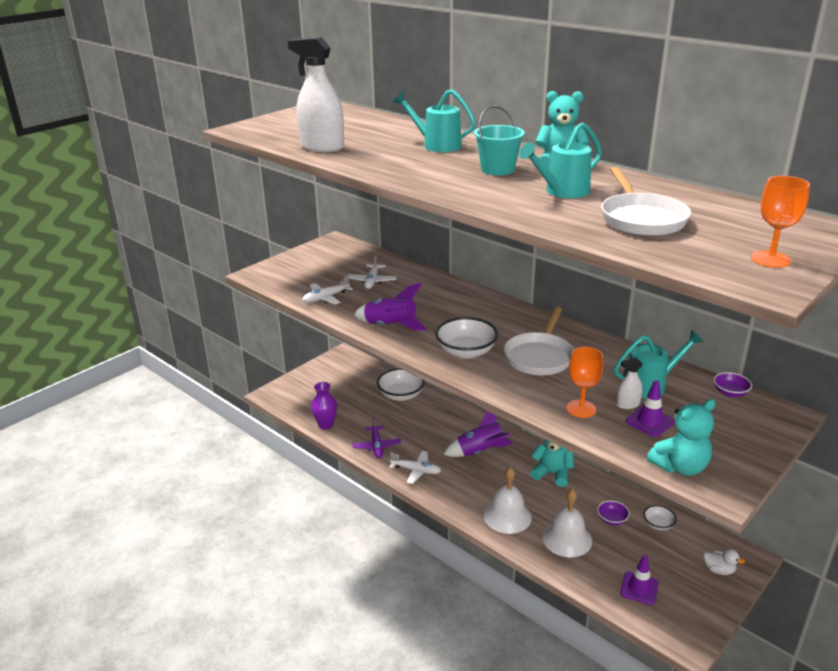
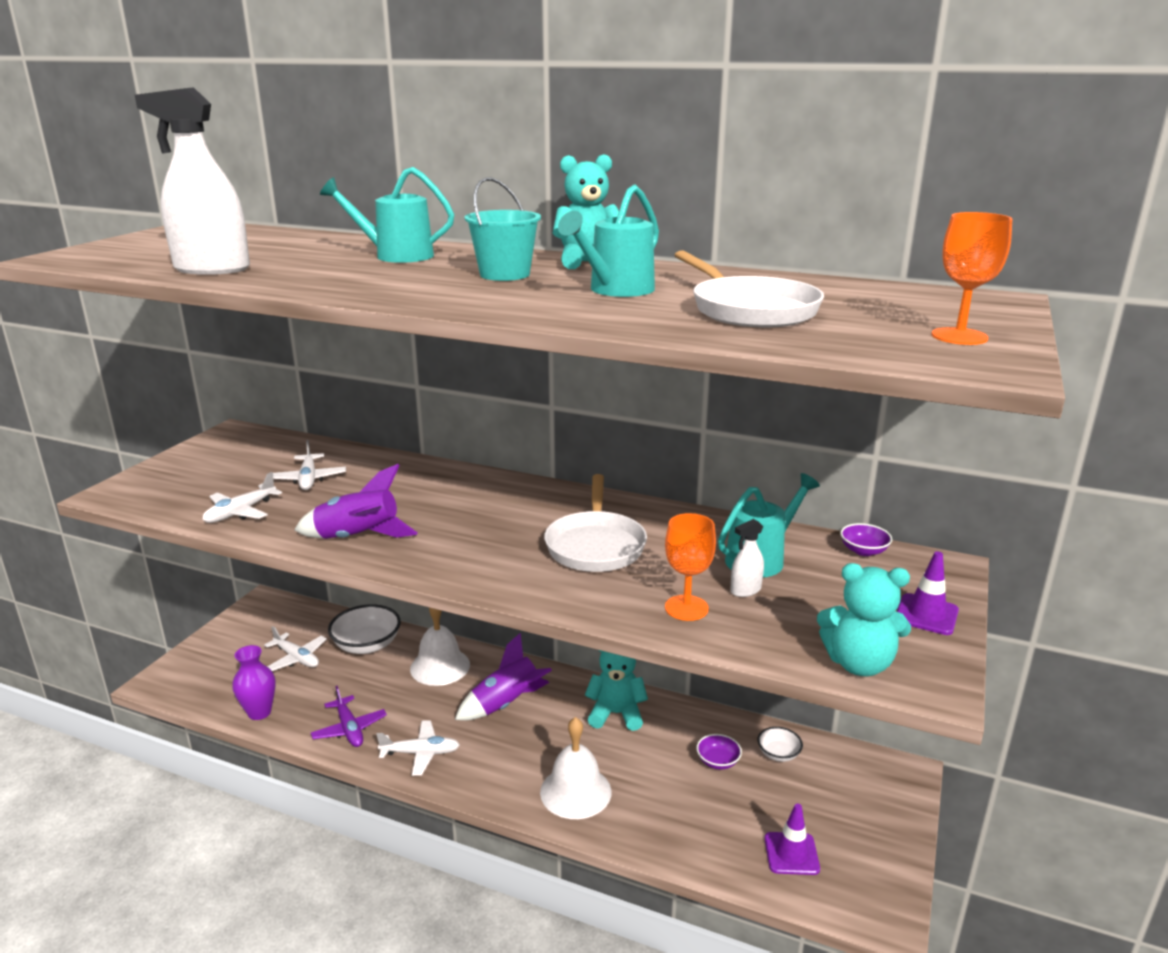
camera: 20 degrees left, 5 degrees down
(355, 395) = (297, 658): none -> white plane
(466, 352) = (487, 556): white bowl -> none
(567, 538) = (669, 804): white bell -> white bell (440, 666)
(649, 421) = (786, 608): purple traffic cone -> purple traffic cone (926, 615)
(680, 467) = (859, 664): turquoise teddy bear -> turquoise teddy bear turned 60 degrees clockwise
(718, 570) = (877, 799): white duck -> none

